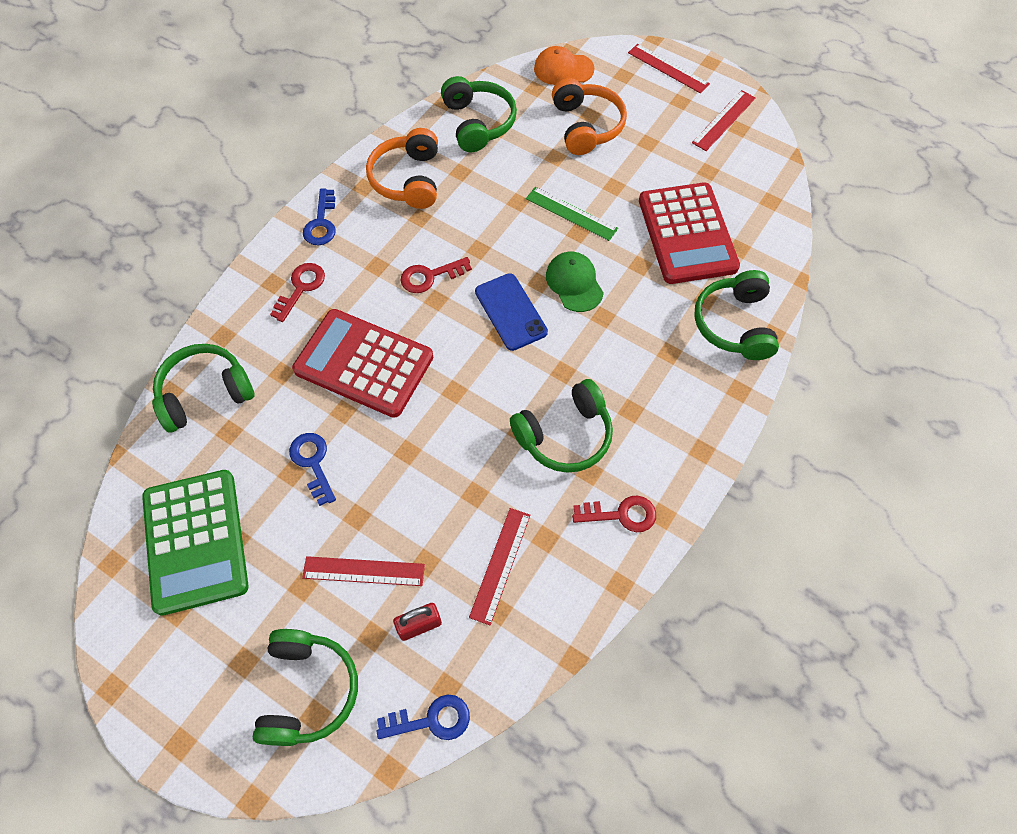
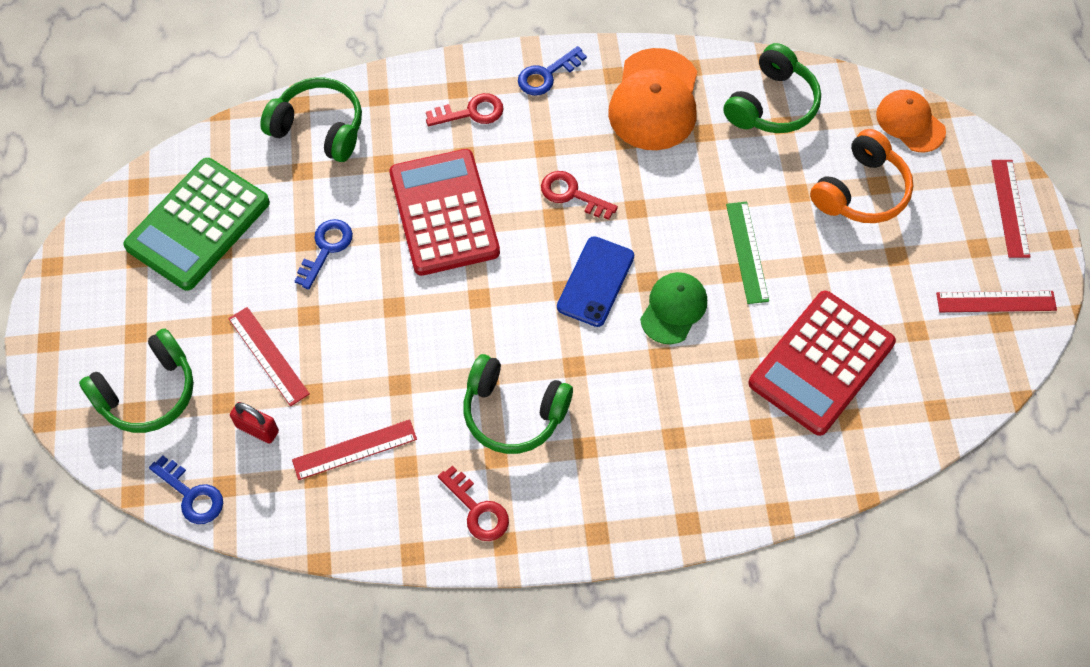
camera: 50 degrees right, 0 degrees up
(408, 179) = (654, 100): orange headphones -> orange cap
(734, 324) = (757, 472): green headphones -> none

